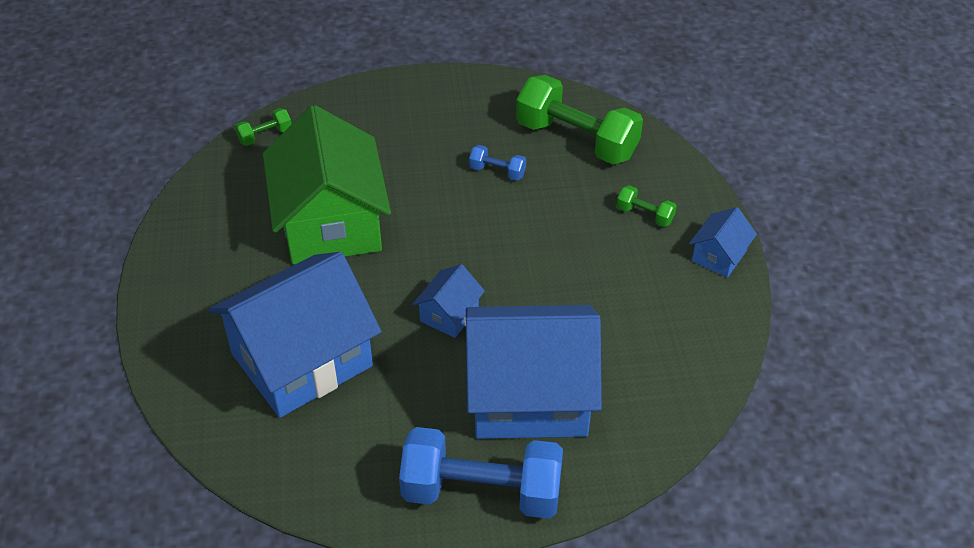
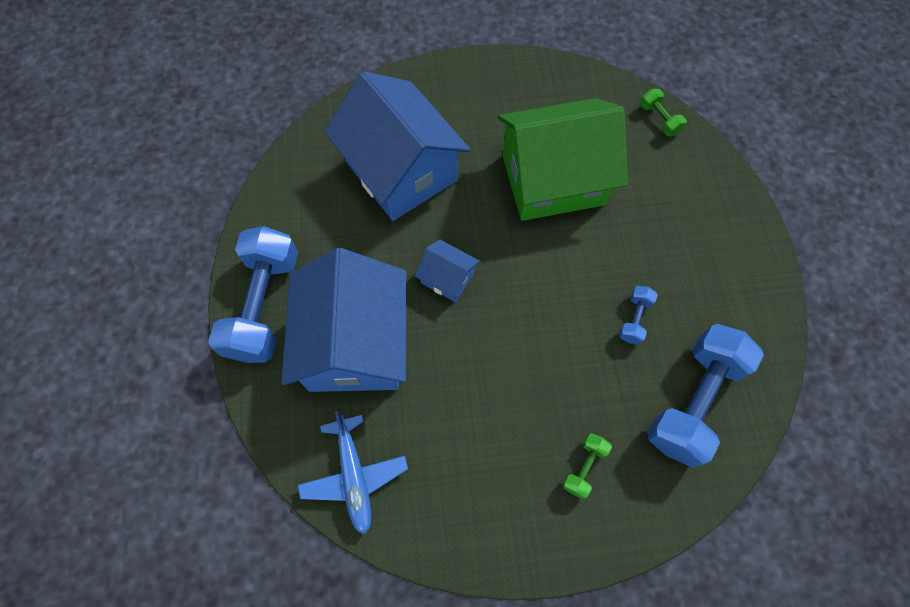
camera: 90 degrees right, 20 degrees up
(577, 140) = (693, 401): green dumbbell -> blue dumbbell
(675, 390) = (354, 476): none -> blue plane
(719, 256) = (528, 544): blue house -> none

